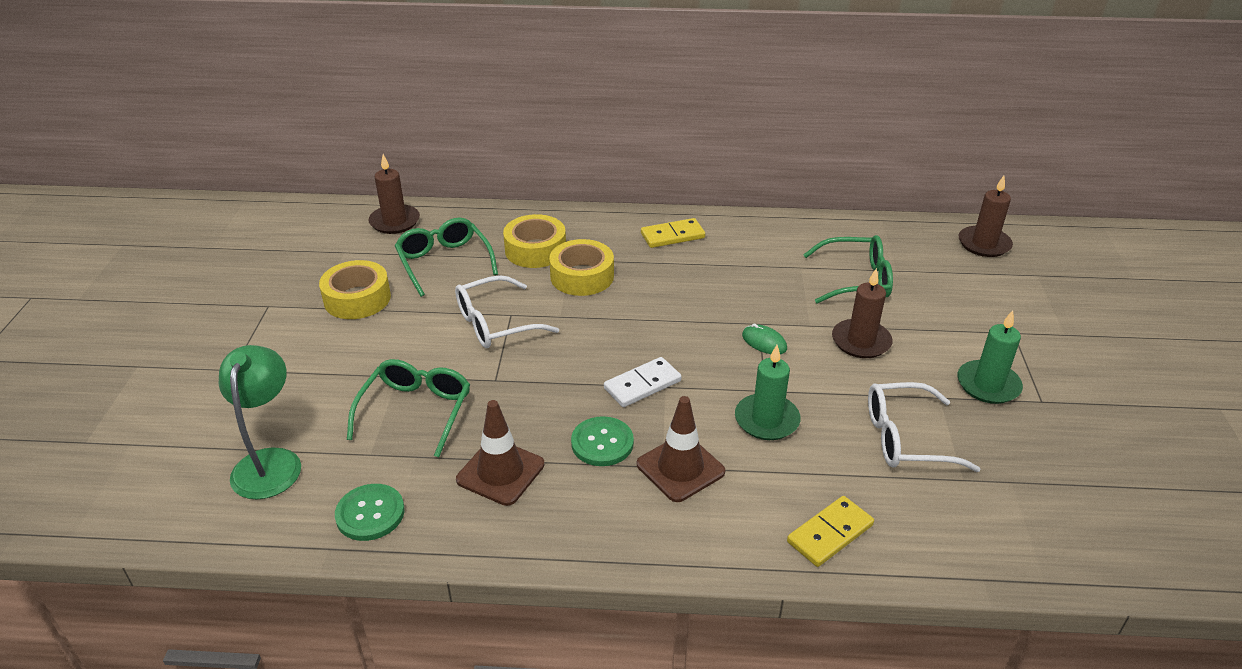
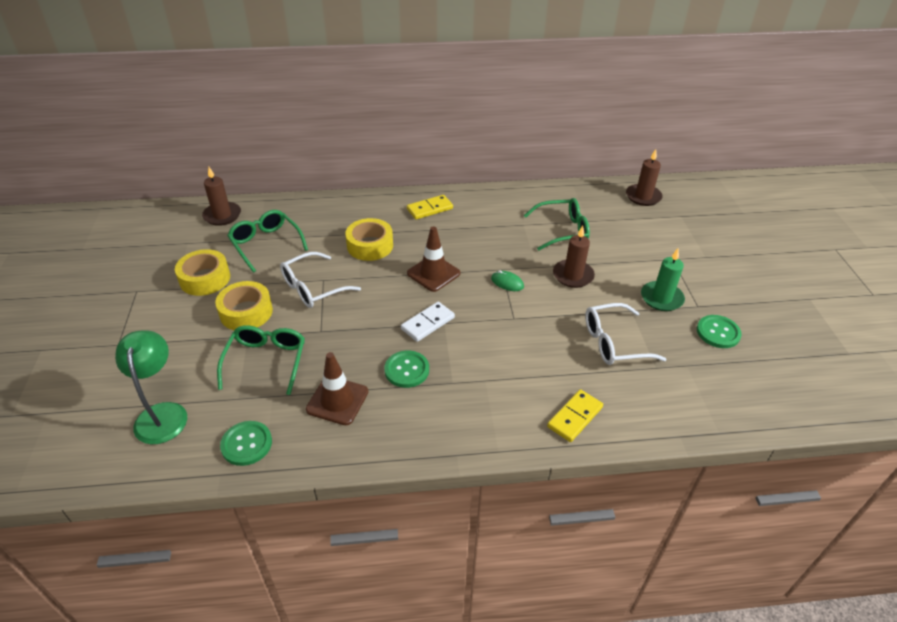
camera: 10 degrees left, 5 degrees up
(535, 250) = (332, 228): yellow tape -> yellow tape (246, 312)
(680, 468) = (465, 382): brown traffic cone -> brown traffic cone (433, 273)
(766, 420) = (518, 340): green candle -> none
(1067, 441) = (718, 332): none -> green button

